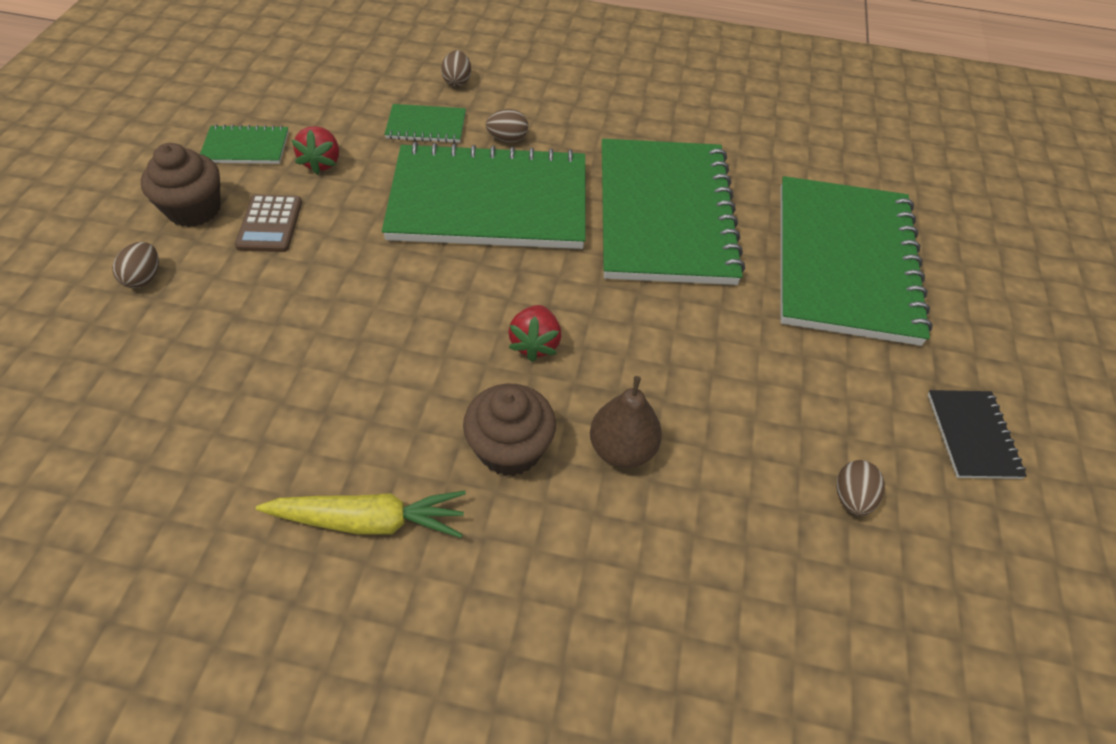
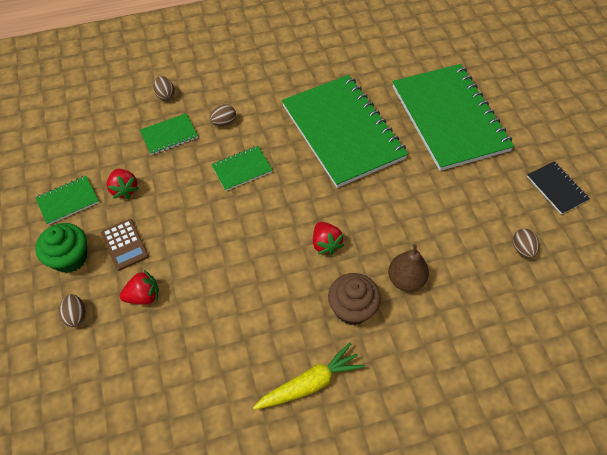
camera: 25 degrees left, 5 degrees up
(194, 209) = (70, 258): brown cupcake -> green cupcake
(242, 294) = (143, 296): none -> red strawberry
(489, 201) = (242, 169): green notebook -> green notebook, size x0.42

